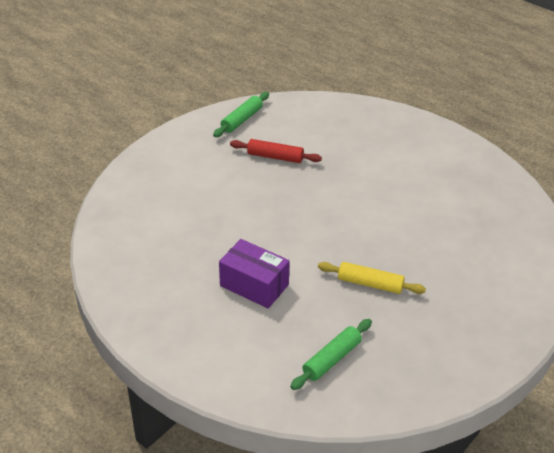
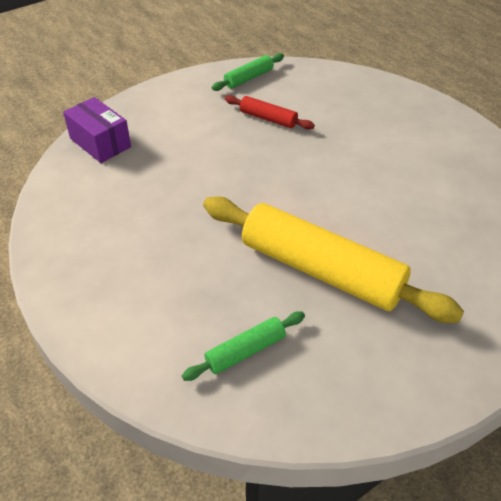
camera: 15 degrees right, 5 degrees up
(254, 285) = (193, 249): purple box -> purple box (100, 143)
(370, 284) = (321, 270): yellow rolling pin -> yellow rolling pin, size x2.21

